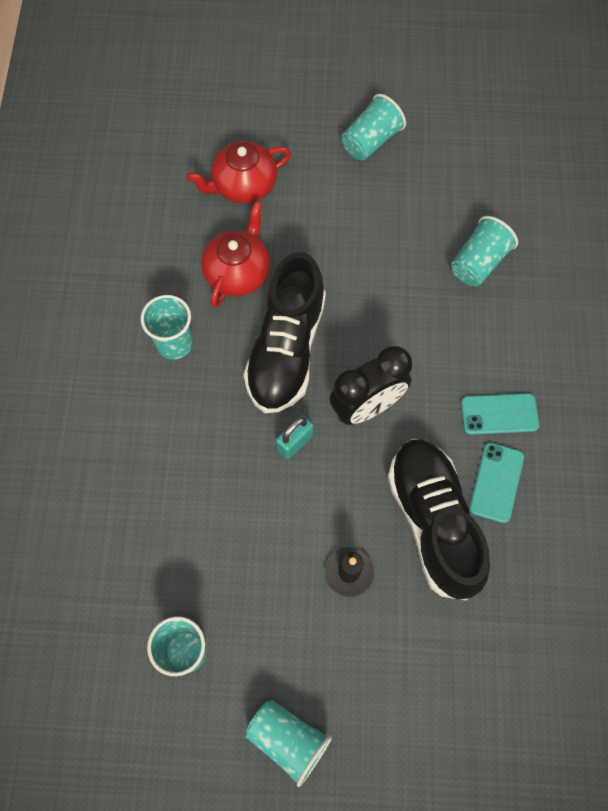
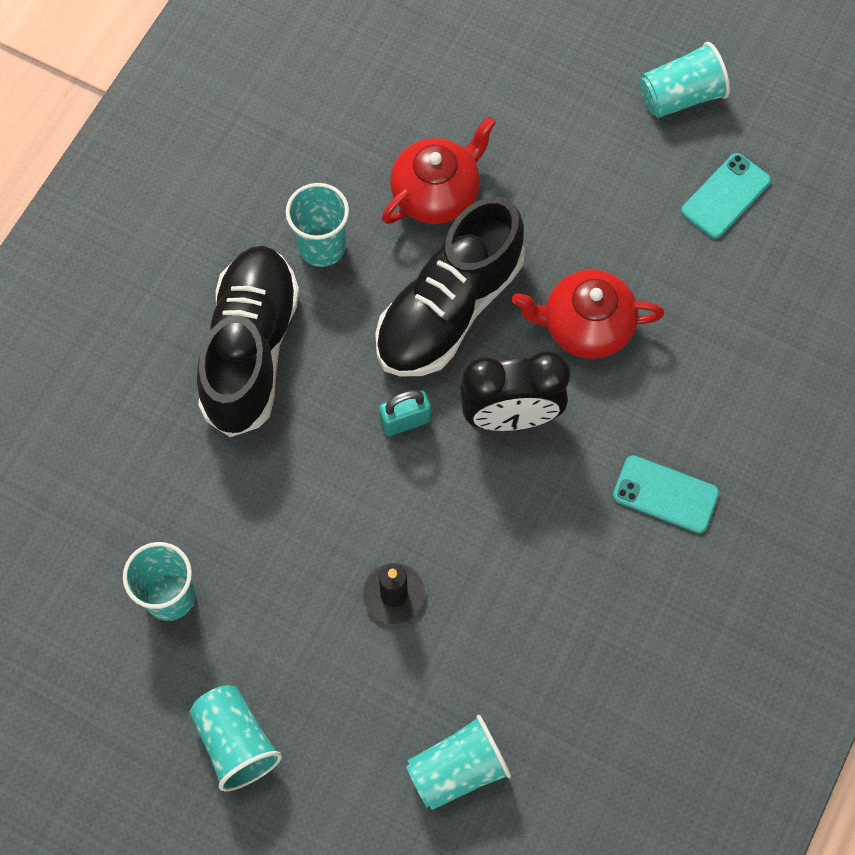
camera: 25 degrees right, 0 degrees up
(243, 185) = (495, 90): red teapot -> red teapot (586, 326)
(433, 521) = (521, 582): black shoe -> black shoe (251, 350)
(478, 262) = (737, 302): turquoise cup -> turquoise cup (457, 769)
(496, 482) = (619, 571): turquoise phone -> turquoise phone (725, 196)

